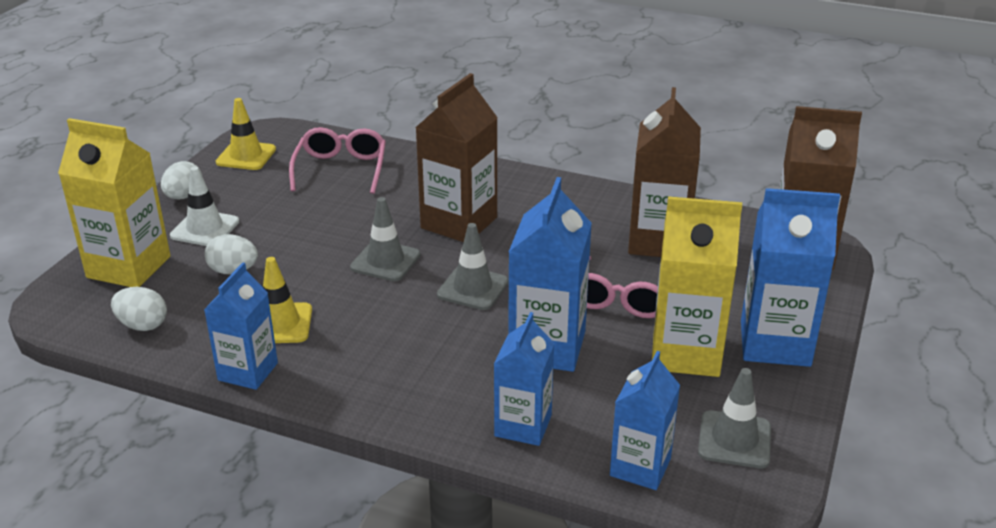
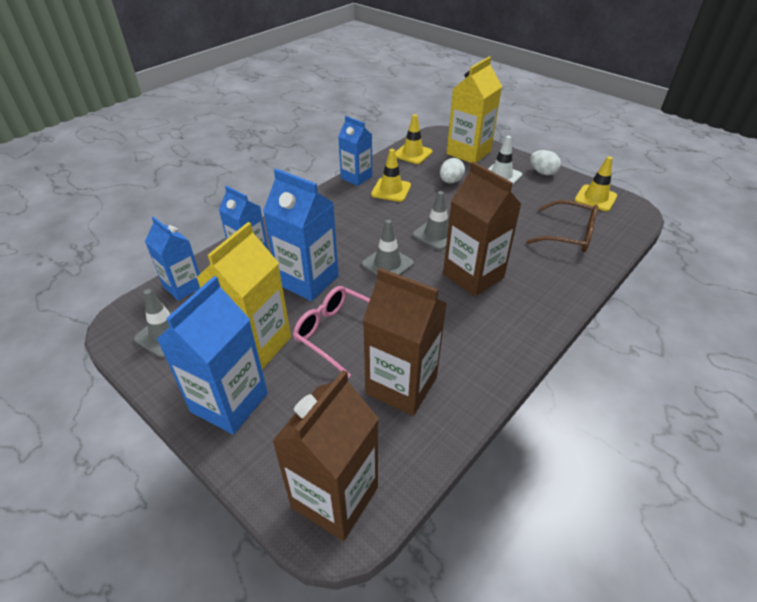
camera: 110 degrees right, 10 degrees up
(142, 325) = (412, 154): white egg -> yellow traffic cone
(341, 169) = (569, 235): pink glasses -> brown glasses

